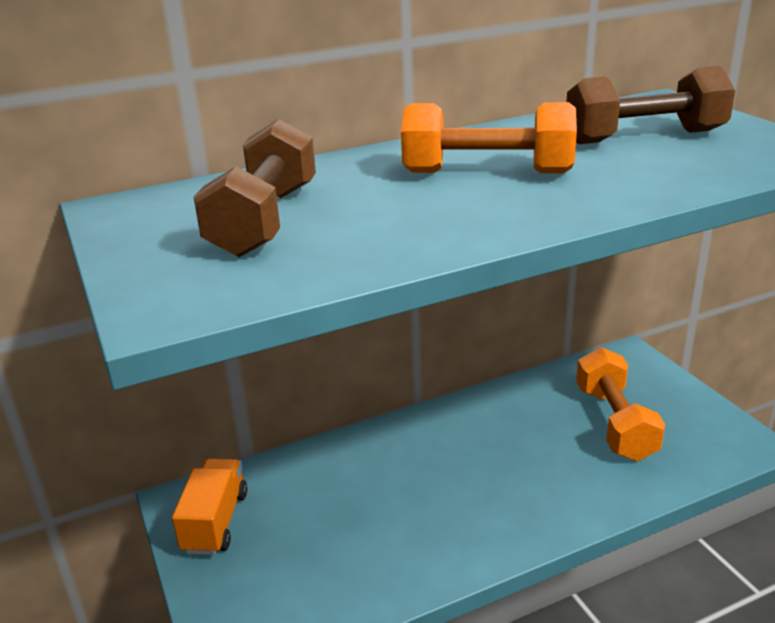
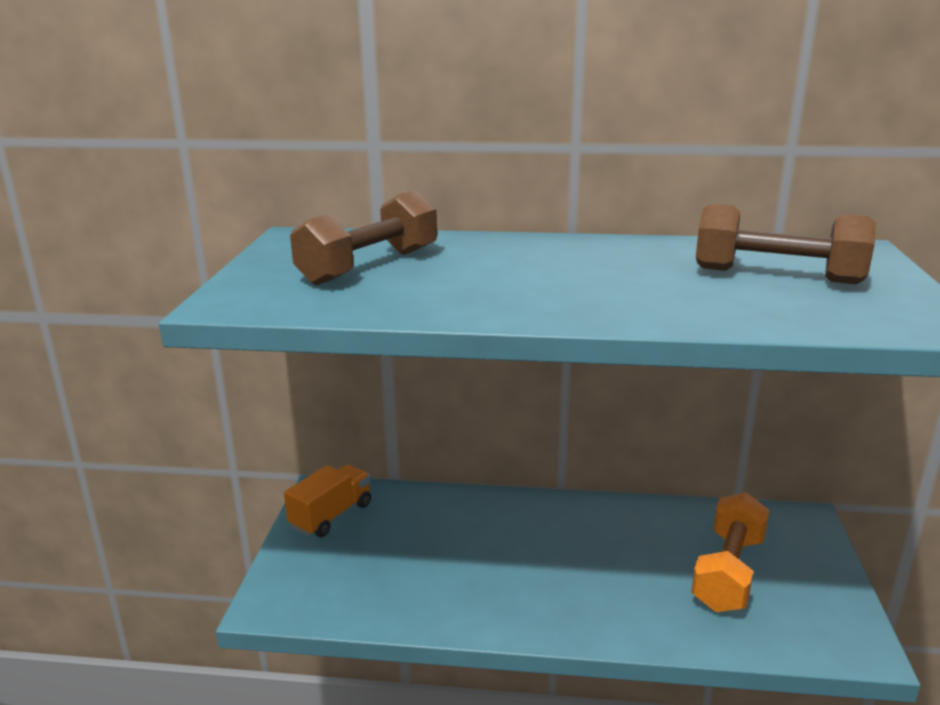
camera: 30 degrees right, 5 degrees down
(487, 172) = (583, 272): orange dumbbell -> none

